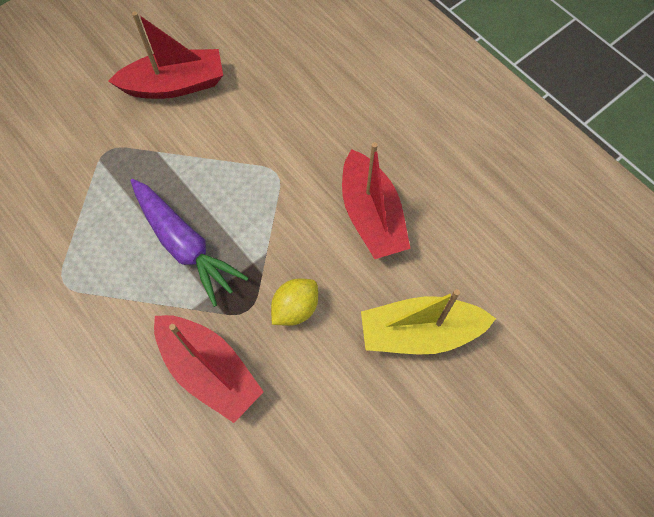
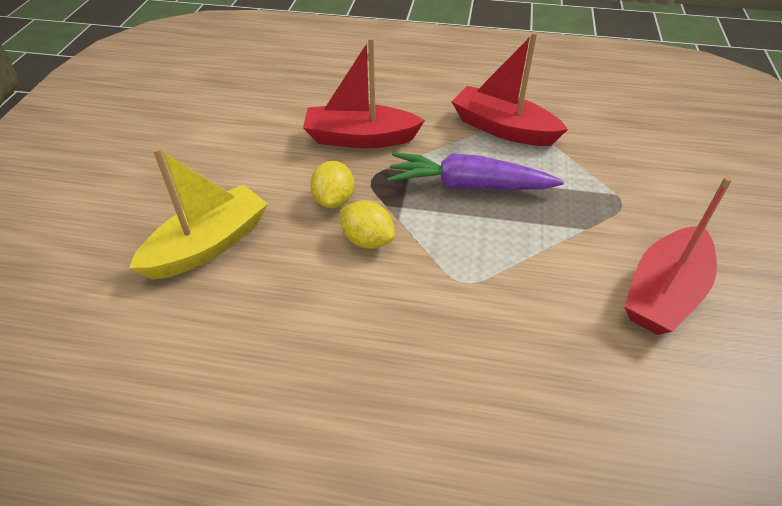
camera: 140 degrees right, 20 degrees down
(305, 250) = (367, 240): none -> yellow lemon
(371, 215) = (331, 306): red boat -> red boat (503, 129)

